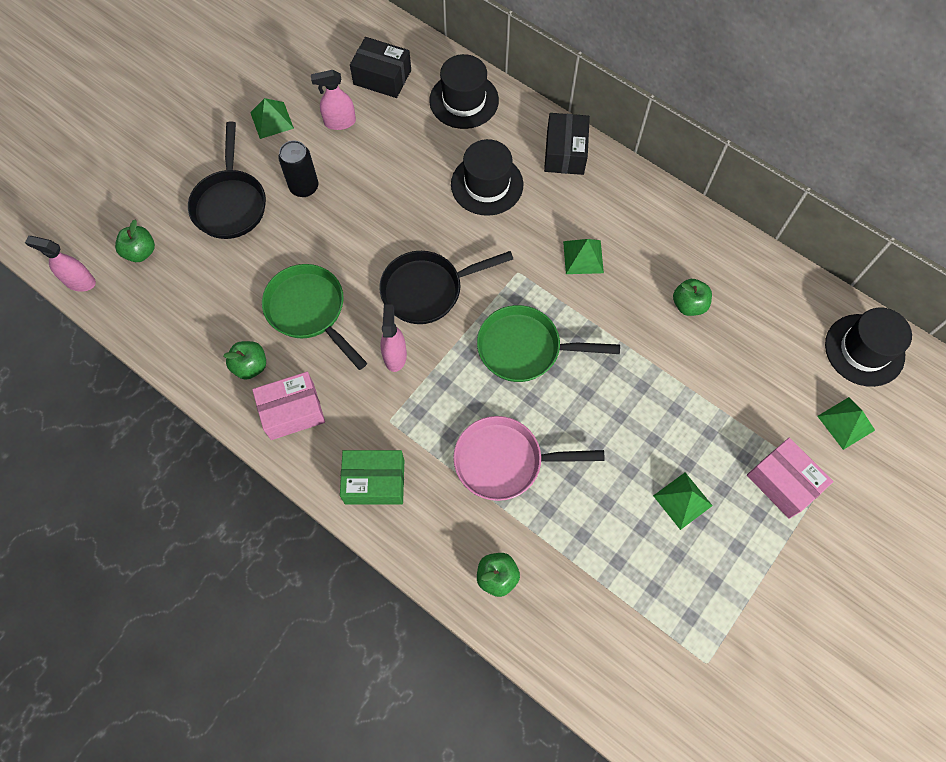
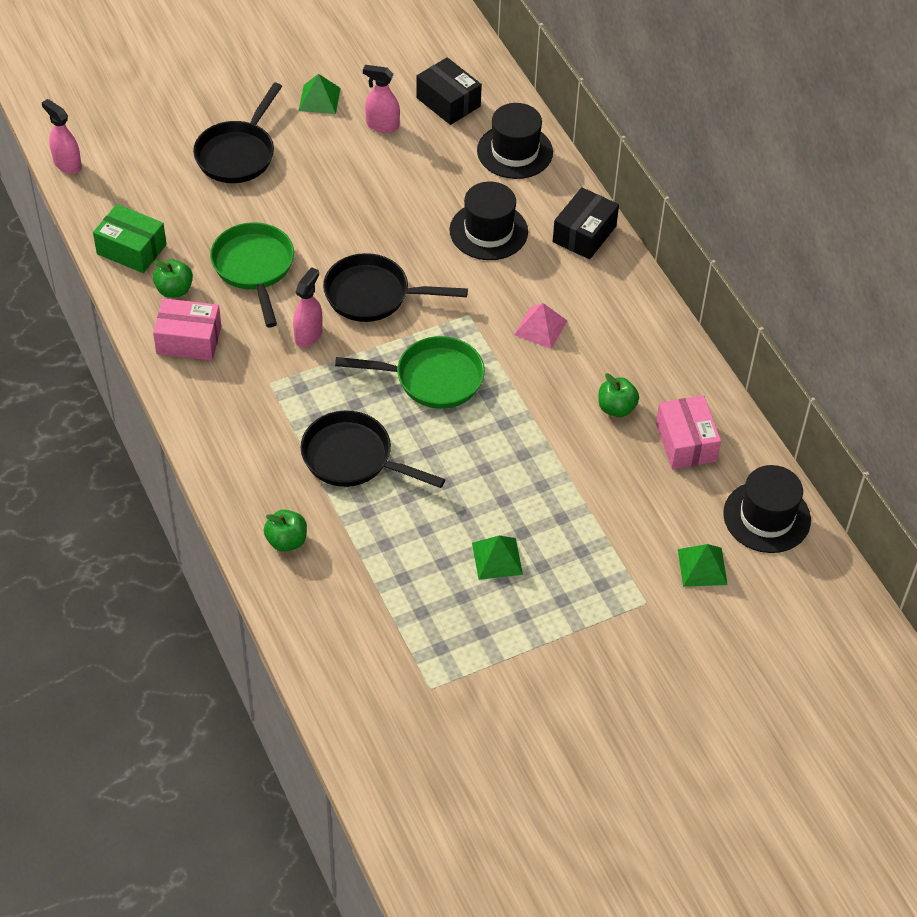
camera: 25 degrees right, 15 degrees down
(140, 252) = (134, 162): green apple -> none
(304, 187) = (314, 166): black can -> none
(374, 481) = (226, 424): green box -> green box (131, 249)
(504, 461) = (353, 458): pink pan -> black pan
(525, 348) = (432, 378): green pan -> green pan turned 150 degrees clockwise
(583, 257) = (540, 327): green pyramid -> pink pyramid
(783, 482) = (604, 586): pink box -> pink box (686, 442)

